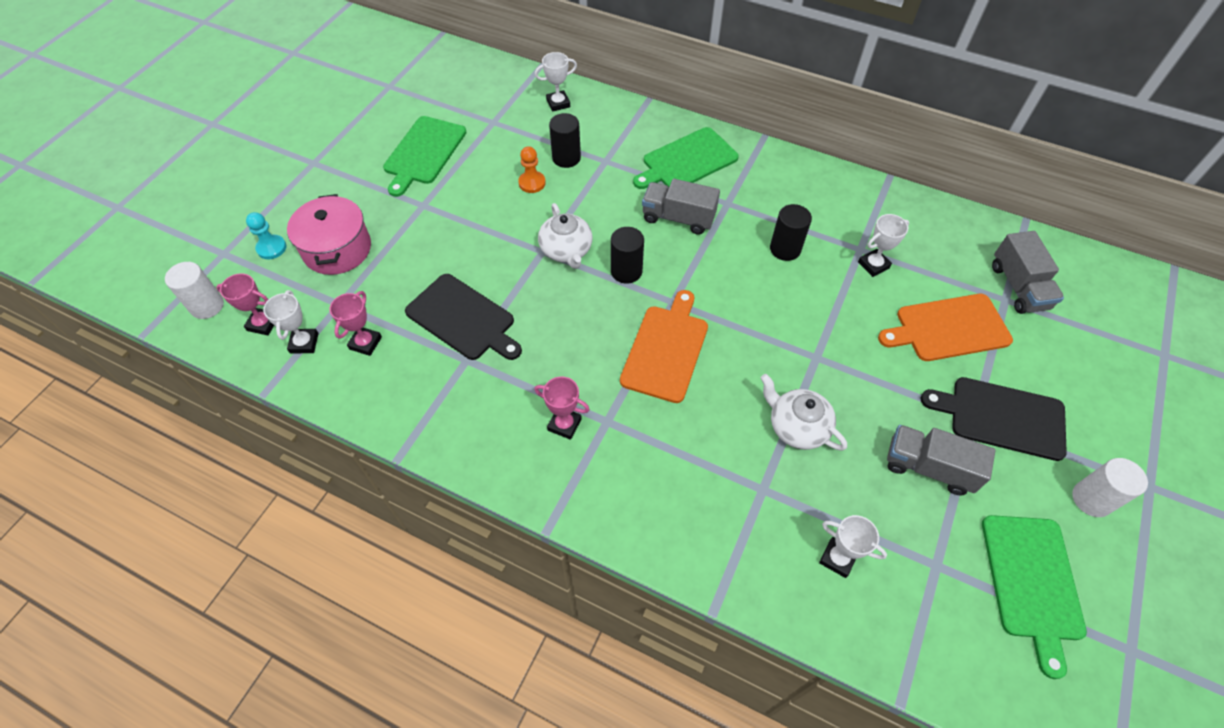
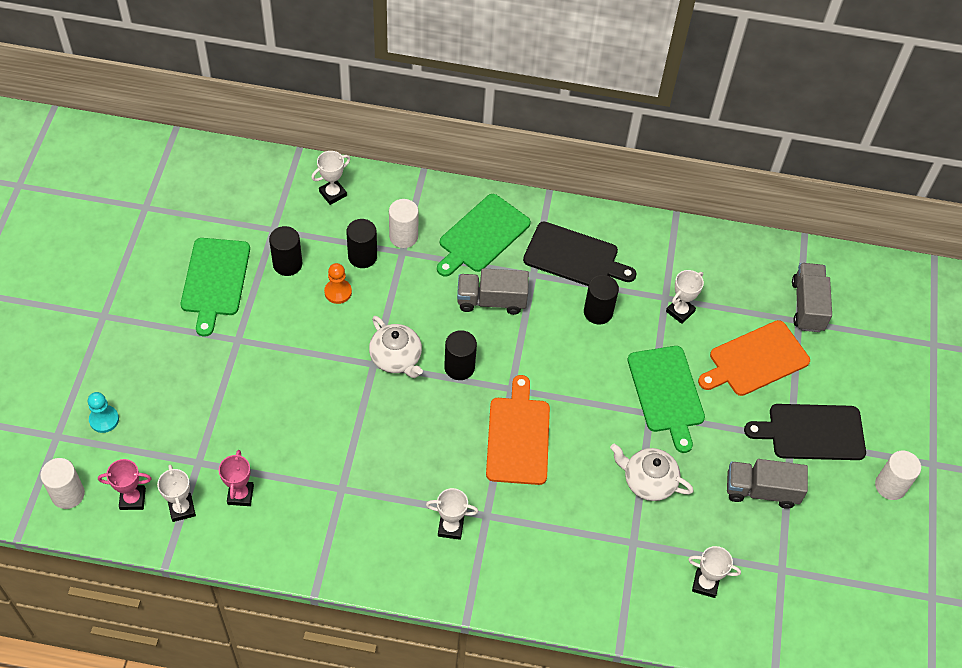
camera: 20 degrees left, 0 degrees up
(337, 249) = (171, 406): pink pot -> none
(463, 319) = (323, 450): black cutting board -> black cutting board (574, 257)
(494, 151) = (287, 264): none -> black cylinder
(564, 424) = (450, 527): pink trophy -> white trophy
(611, 148) = (403, 236): none -> white cylinder
(1018, 287) = (807, 306): grey truck -> grey truck turned 150 degrees counterclockwise
(1032, 582) = (854, 564): green cutting board -> green cutting board (666, 393)

